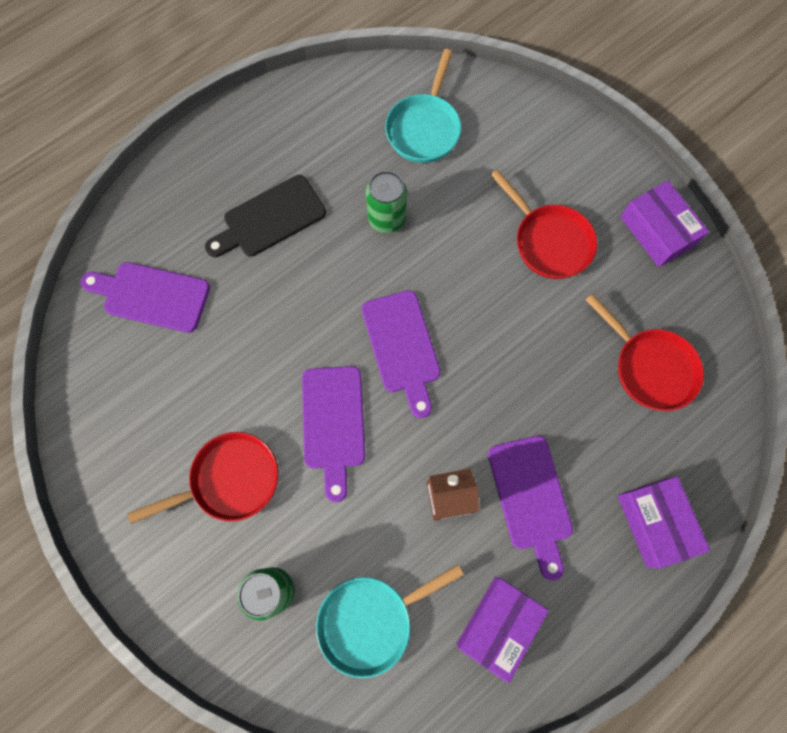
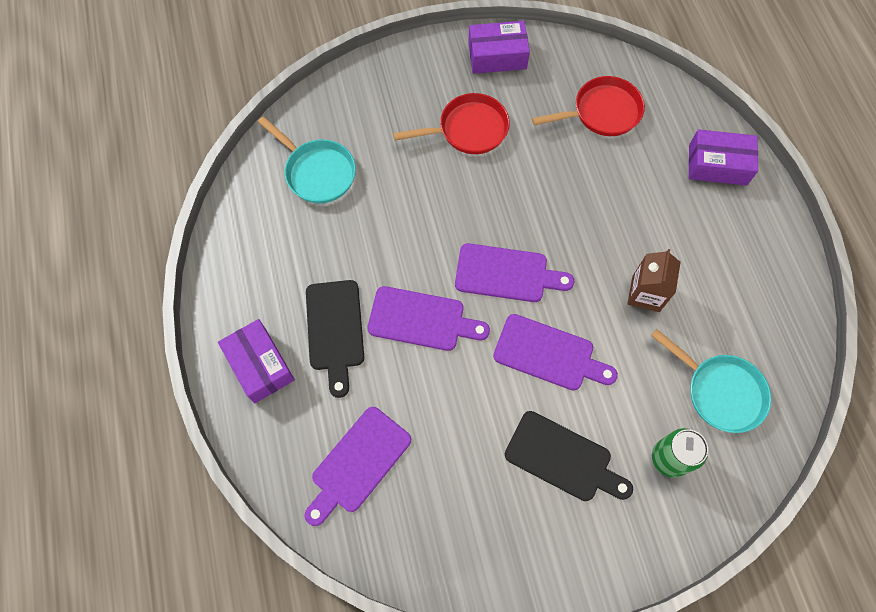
camera: 65 degrees left, 5 degrees down
(230, 480) = (563, 458): red pan -> black cutting board
(371, 620) = (720, 391): turquoise pan -> turquoise pan turned 45 degrees counterclockwise
(386, 219) = (386, 237): green can -> none
(498, 625) = (754, 301): purple box -> purple box (260, 365)
(531, 498) = (668, 236): purple cutting board -> purple cutting board (421, 319)

